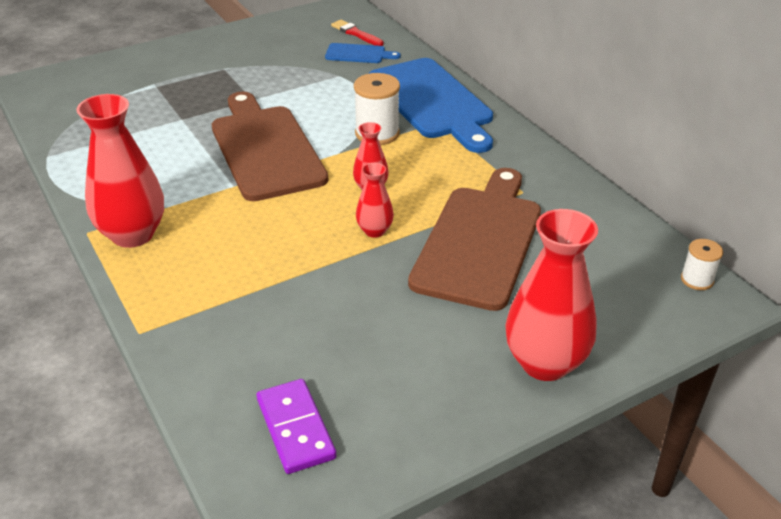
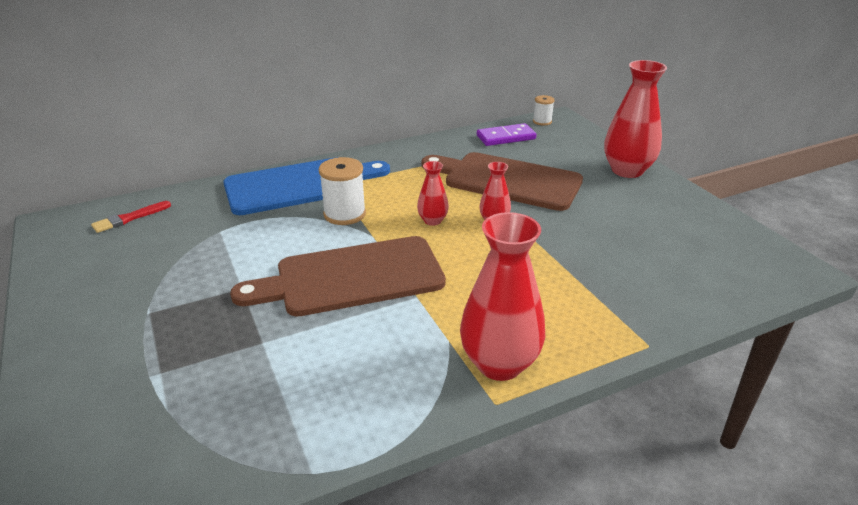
camera: 85 degrees left, 5 degrees down
(295, 428) = (722, 260): purple domino -> purple domino (506, 137)
(358, 54) = (179, 218): blue cutting board -> none

